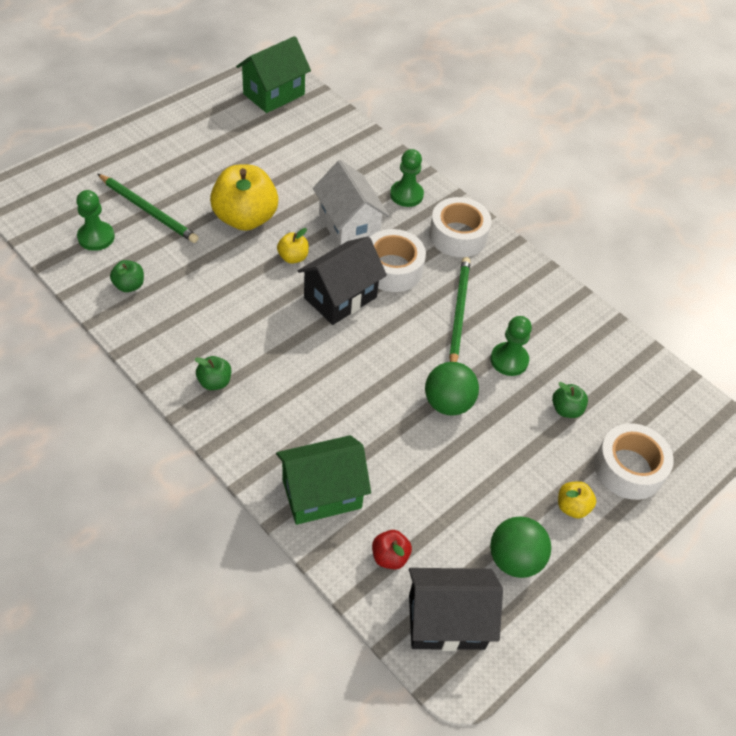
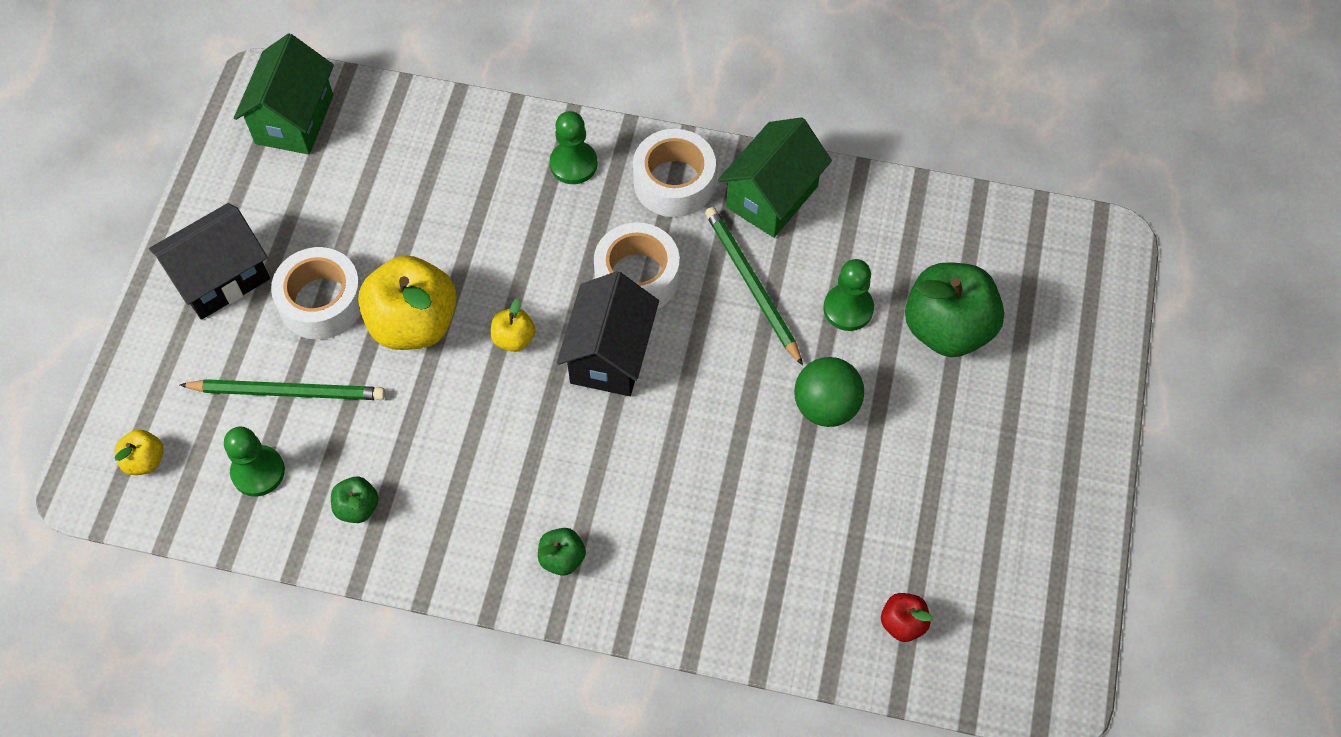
camera: 30 degrees left, 10 degrees up
(321, 494) = (782, 605): green house -> green house (772, 197)
(348, 227) = (543, 253): white house -> none
(446, 621) = (1006, 650): black house -> black house (221, 278)
(514, 559) = (1020, 537): green ball -> none
(566, 409) = (947, 328): green apple -> green apple, size x2.15
(572, 507) = (1032, 438): yellow apple -> yellow apple (145, 460)
(629, 468) = (1054, 355): white tape -> white tape (322, 302)

